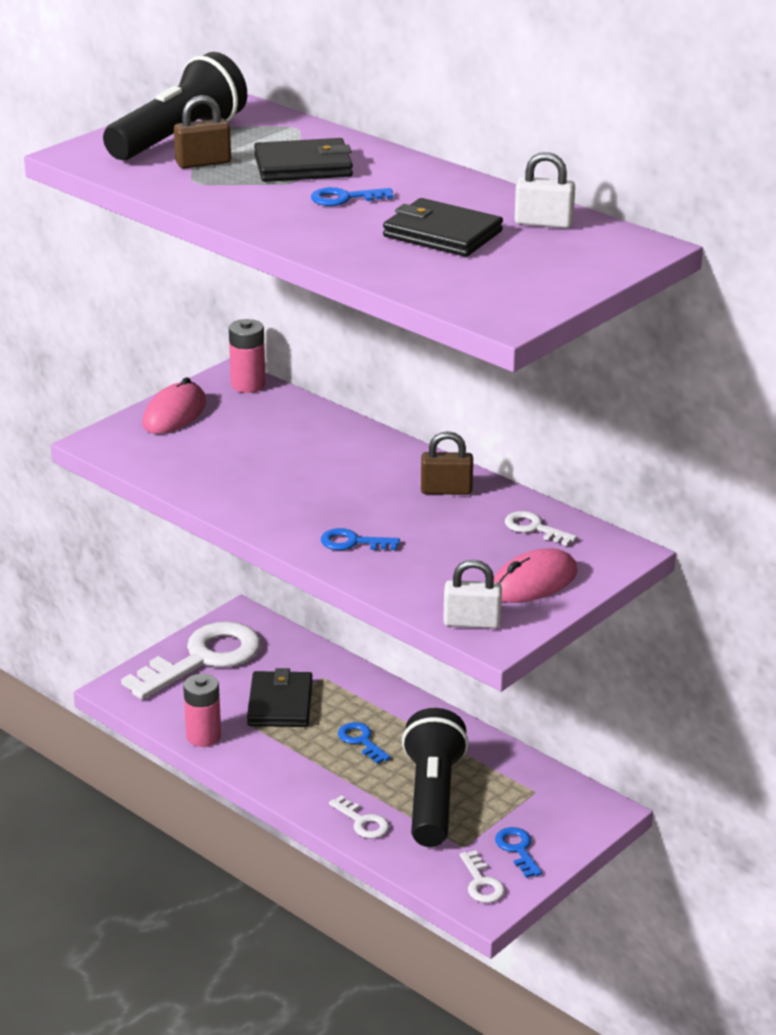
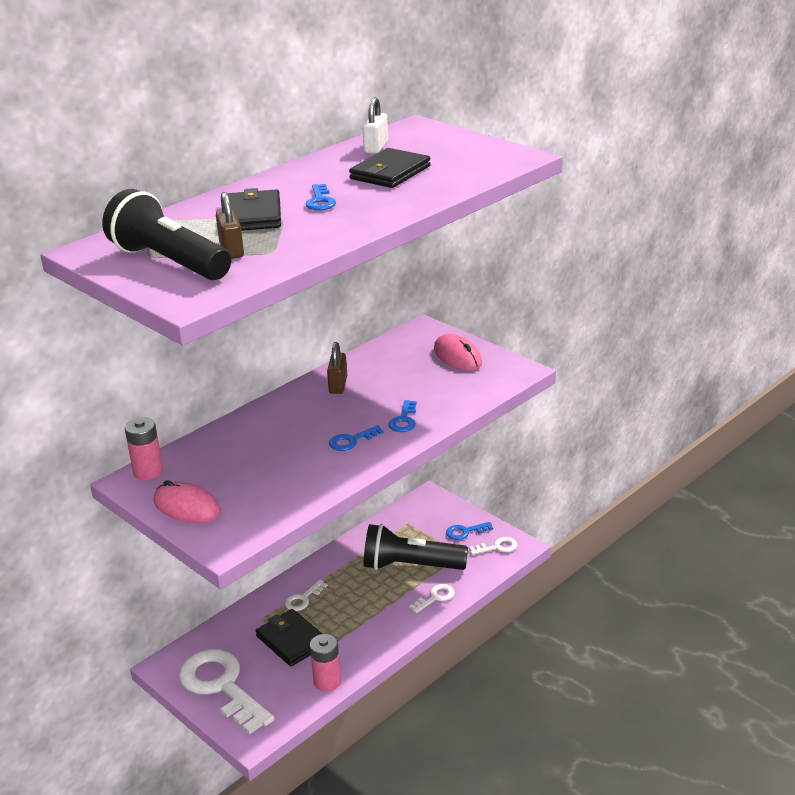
camera: 85 degrees left, 0 degrees up
(280, 703) = (291, 640): black wallet -> black wallet turned 45 degrees clockwise
(361, 741) = (344, 598): blue key -> blue key (351, 441)
(472, 622) = (504, 377): white padlock -> none
(534, 528) = (392, 355): white key -> white key (303, 599)

